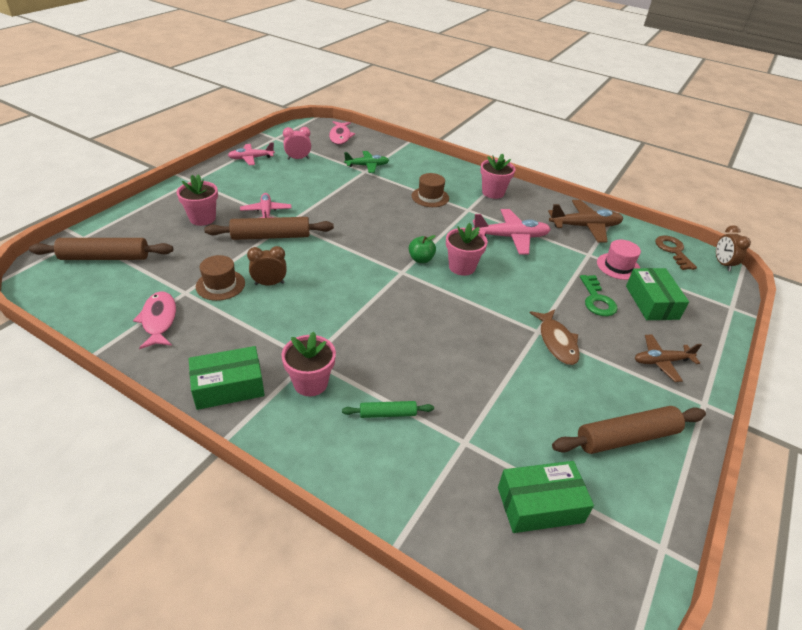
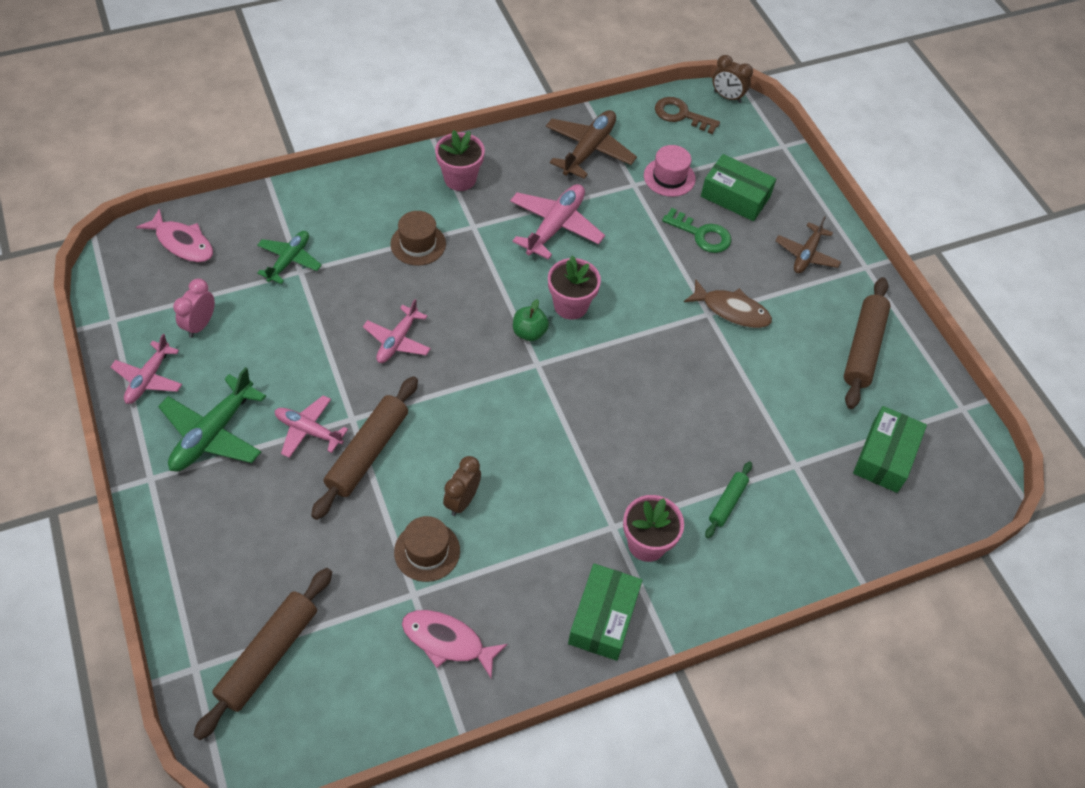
camera: 55 degrees left, 15 degrees up
(202, 218) = (263, 508): pink flower pot -> none
(235, 186) = (213, 434): none -> green plane
(357, 216) = (397, 341): none -> pink plane

